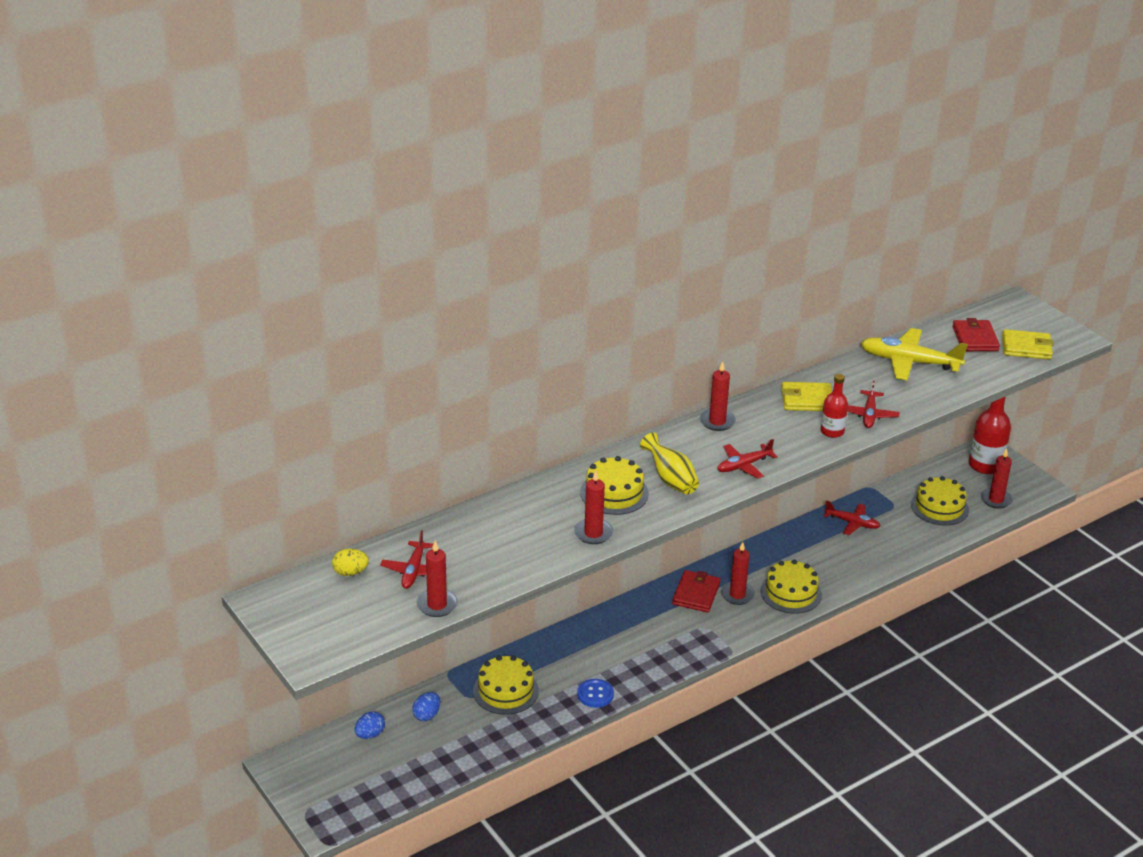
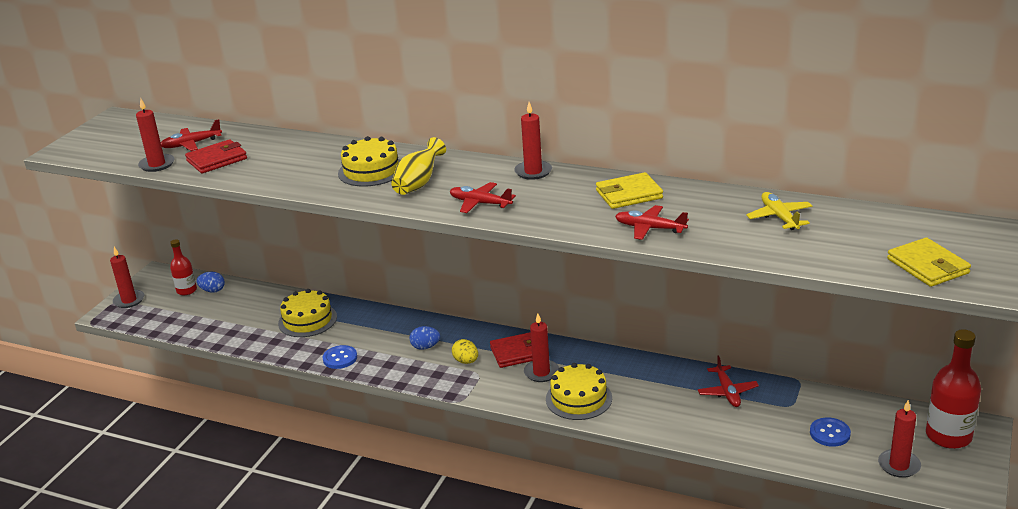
camera: 60 degrees right, 5 degrees down
(350, 572) = (170, 128): yellow egg -> yellow egg (466, 361)
(427, 715) = (251, 302): blue egg -> blue egg (425, 347)
(593, 533) = (305, 182): red candle -> red candle (129, 300)
(807, 400) = (629, 194): yellow wallet -> yellow wallet turned 75 degrees counterclockwise
(832, 431) = (593, 221): red bottle -> red bottle (186, 290)
(869, 415) = (650, 228): red plane -> red plane turned 45 degrees clockwise
(909, 362) = (779, 217): yellow plane -> yellow plane, size x0.59
(939, 507) = (829, 433): yellow cake -> blue button
(975, 339) = (889, 234): red wallet -> red wallet (217, 160)

